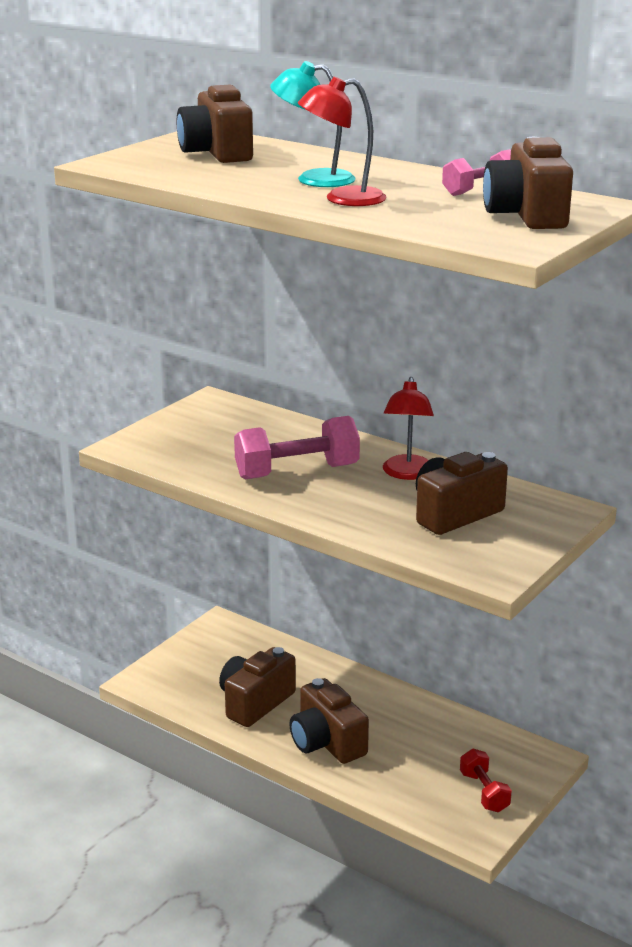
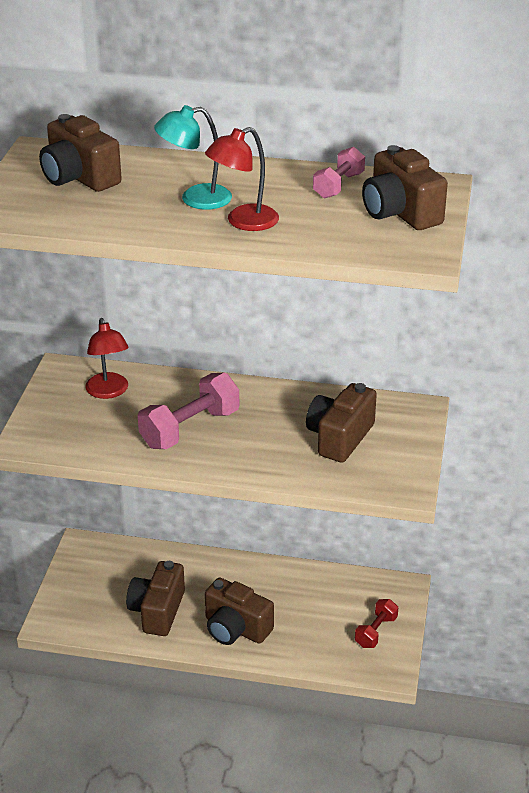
camera: 25 degrees left, 10 degrees up
(407, 474) = (277, 406): red lamp -> red lamp (109, 392)
(484, 792) = (376, 632): red dumbbell -> red dumbbell turned 75 degrees clockwise

